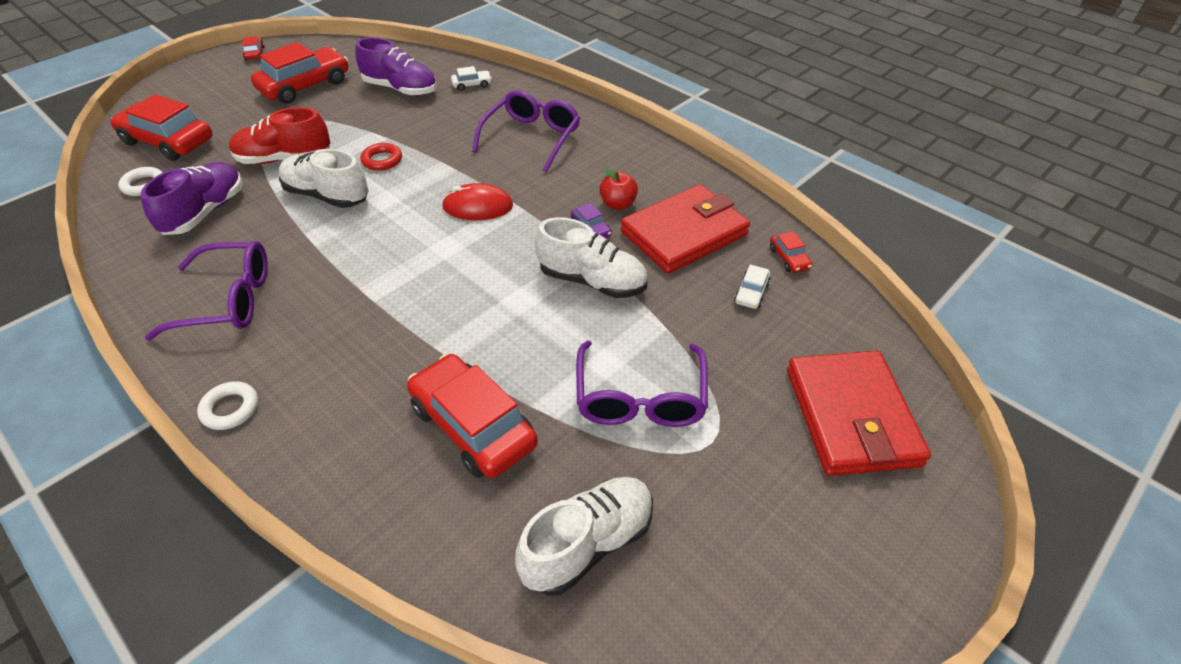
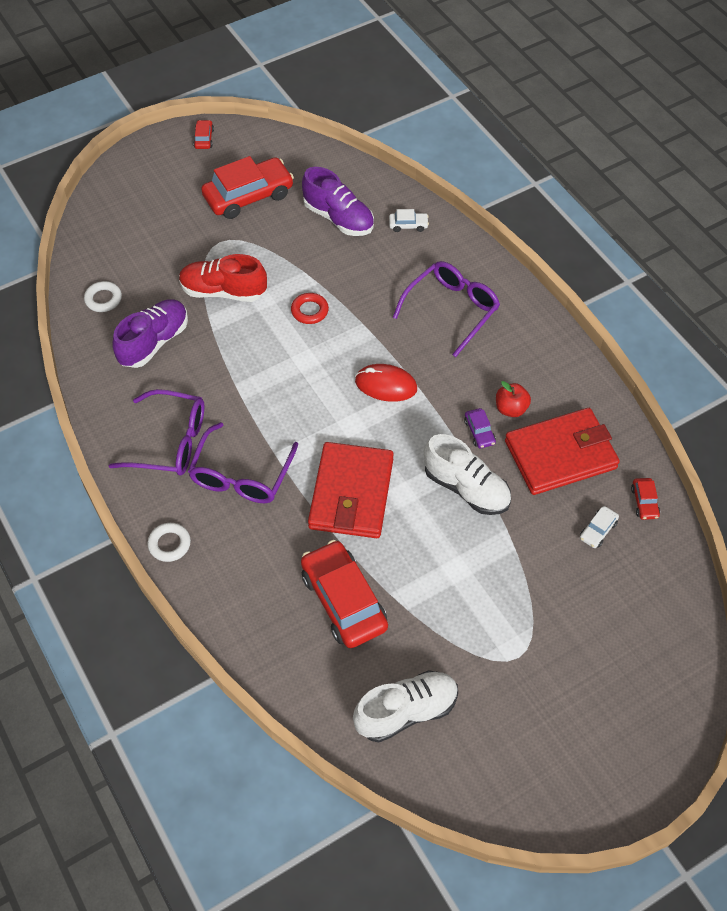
camera: 15 degrees right, 10 degrees up
(168, 141) = (123, 248): red car -> none
(327, 196) = (257, 344): white shoe -> none
(640, 398) = (475, 607): purple glasses -> purple glasses (241, 475)
(851, 416) = (634, 662): red wallet -> red wallet (351, 493)

